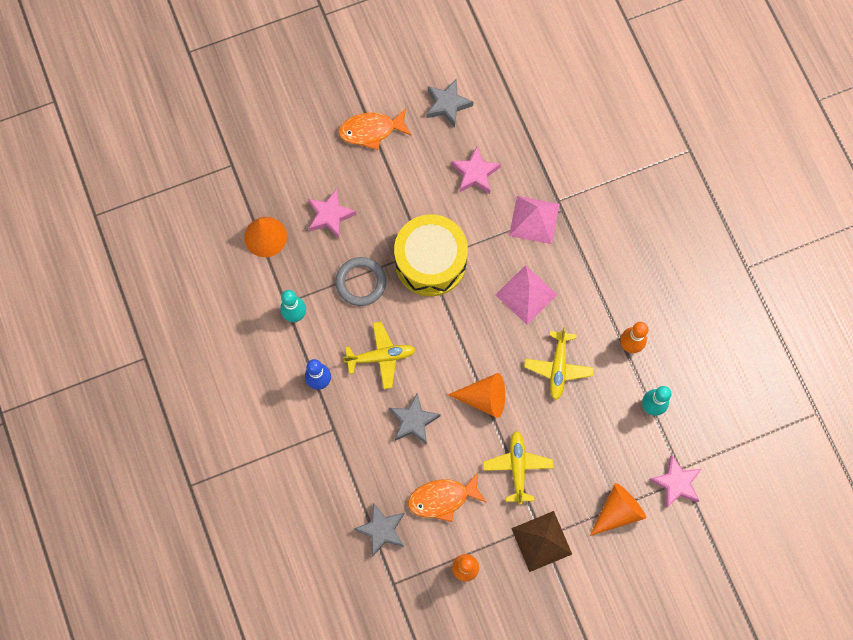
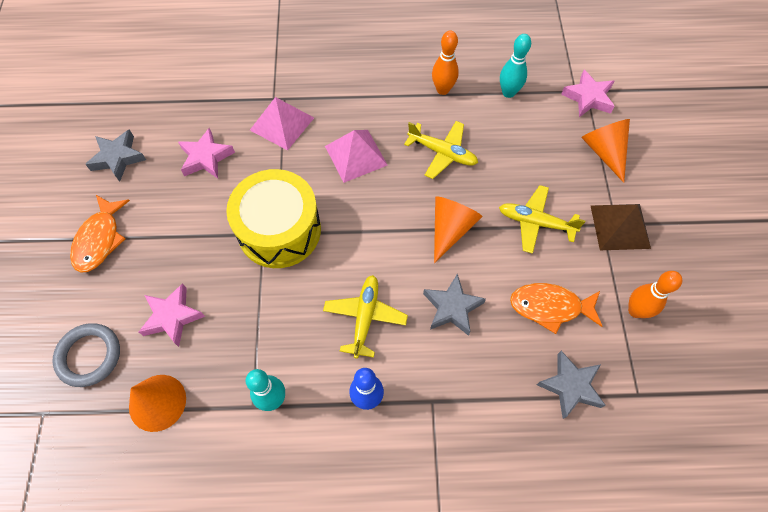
camera: 70 degrees left, 10 degrees down
(361, 282) = (268, 310): grey ring -> grey ring (89, 356)
(442, 498) = (550, 307): orange fish -> orange fish turned 90 degrees clockwise

